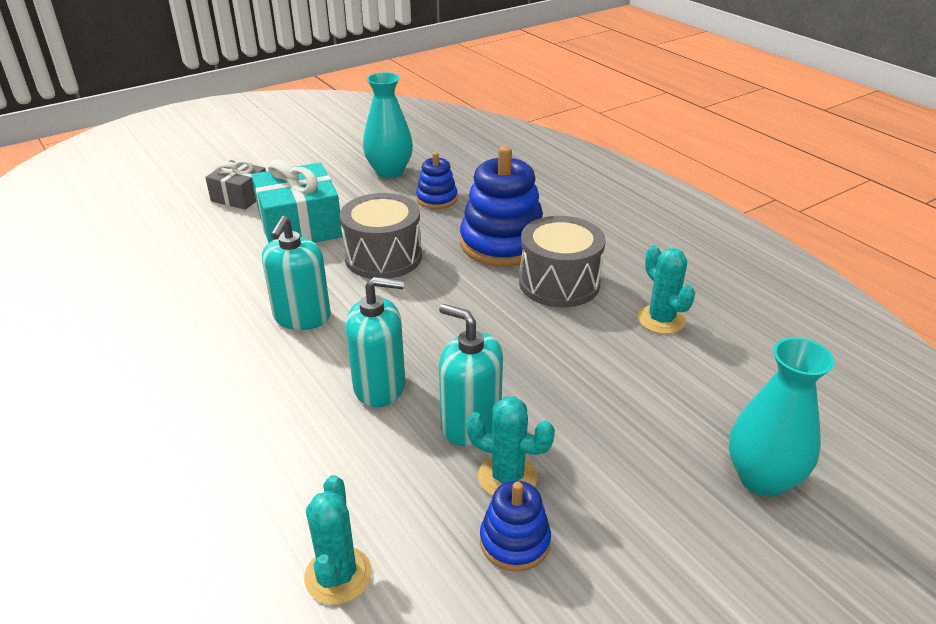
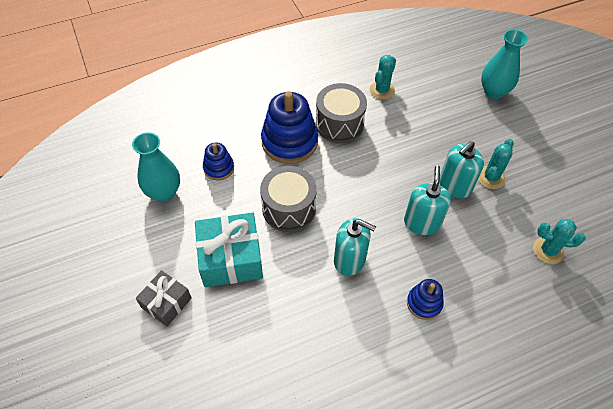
camera: 80 degrees left, 20 degrees up
(514, 541) = (528, 182): blue stacking toy -> blue stacking toy (424, 303)
(661, 320) = (382, 90): turquoise cactus -> turquoise cactus turned 45 degrees counterclockwise

